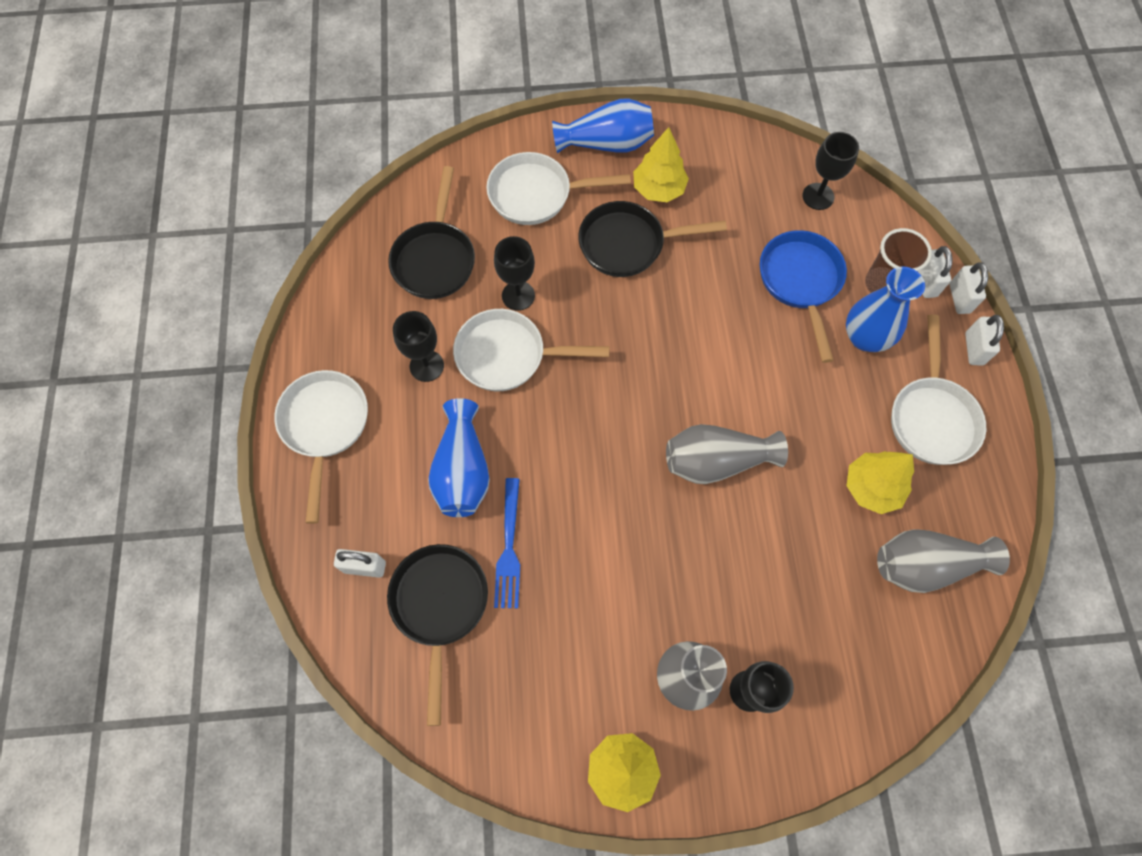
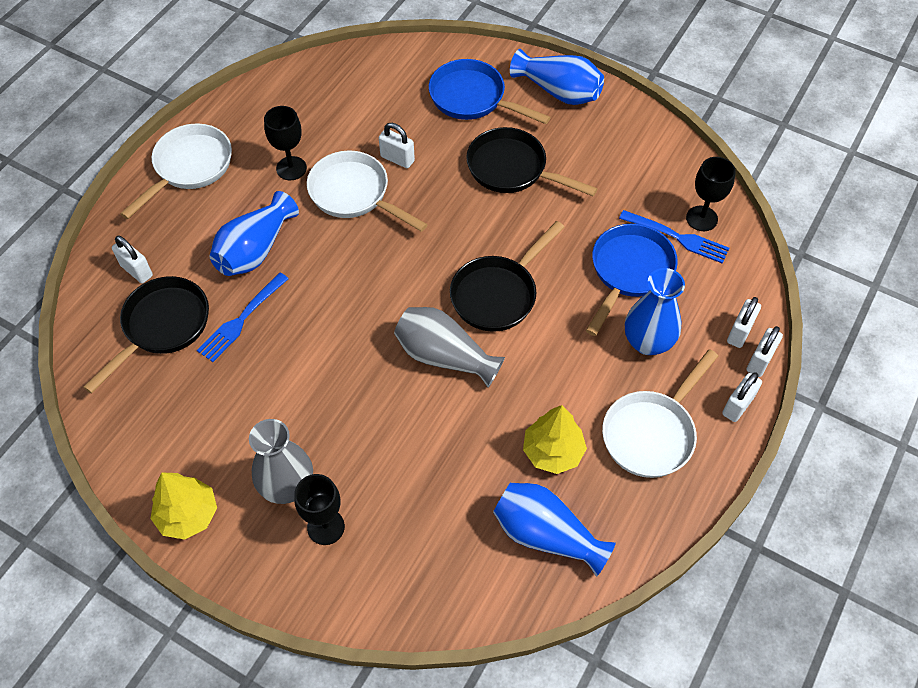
camera: 35 degrees right, 10 degrees down
(435, 258) = (360, 102): black pan -> black pan (498, 294)
(518, 295) = (397, 159): black goblet -> white padlock
(537, 194) = (472, 98): white pan -> blue pan
(658, 189) = (571, 144): yellow tree -> none
(813, 226) = (677, 237): none -> blue fork
(882, 284) = (699, 312): brown cup -> none
(925, 565) = (546, 535): grey vase -> blue vase

